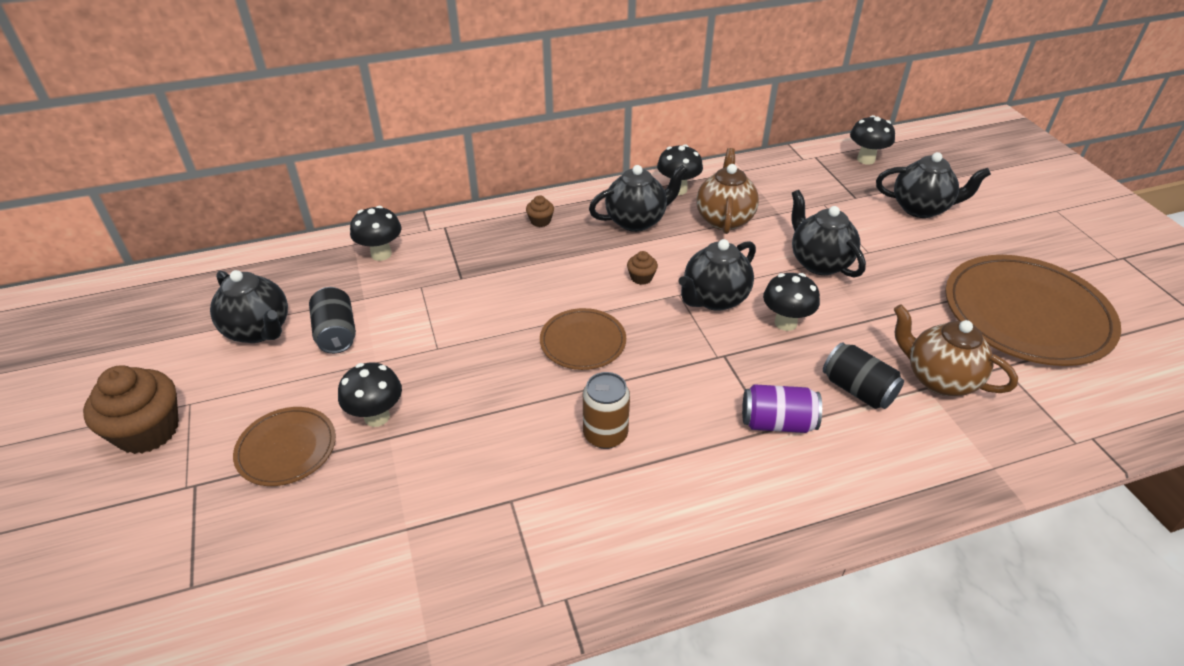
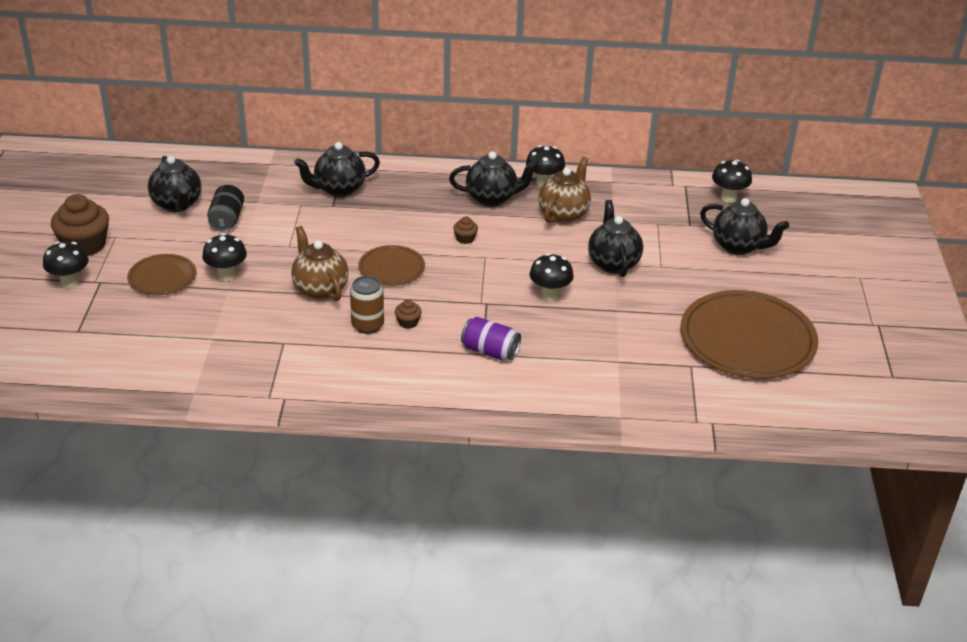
camera: 20 degrees right, 5 degrees down
(381, 254) = (285, 175): black mushroom -> black mushroom (70, 283)
(540, 221) = (417, 181): brown cupcake -> brown cupcake (408, 322)
(714, 299) = (509, 266): black teapot -> black teapot (339, 189)
(858, 390) = (565, 349): black can -> none
(939, 379) = (633, 359): brown teapot -> brown teapot (320, 289)

